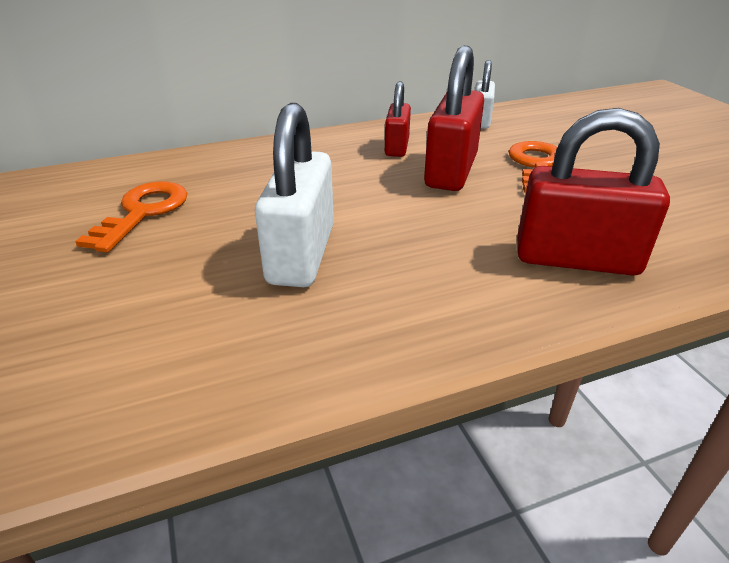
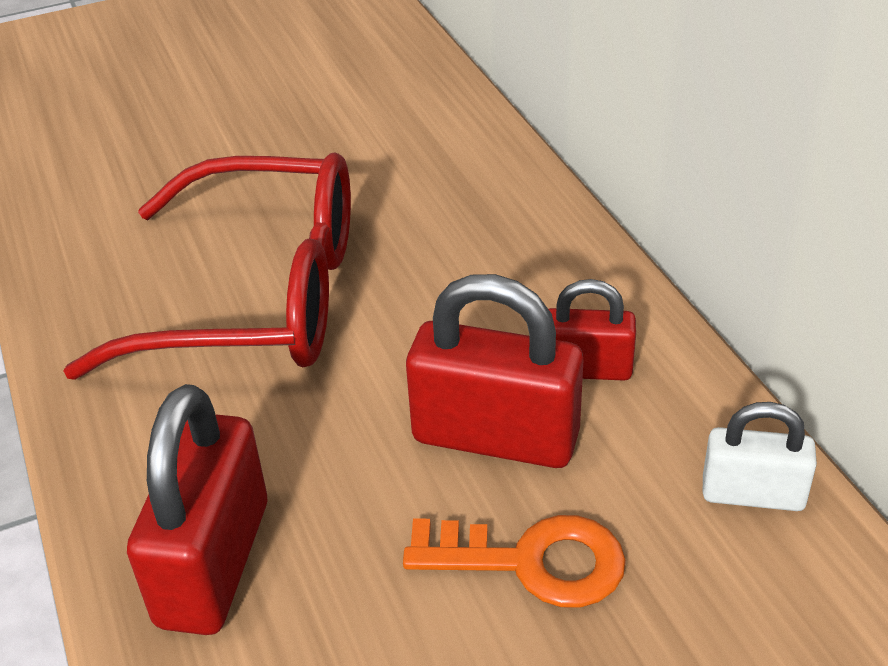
camera: 90 degrees right, 5 degrees up
(143, 212) = (360, 165): orange key -> none
(301, 254) = (257, 296): white padlock -> red glasses

